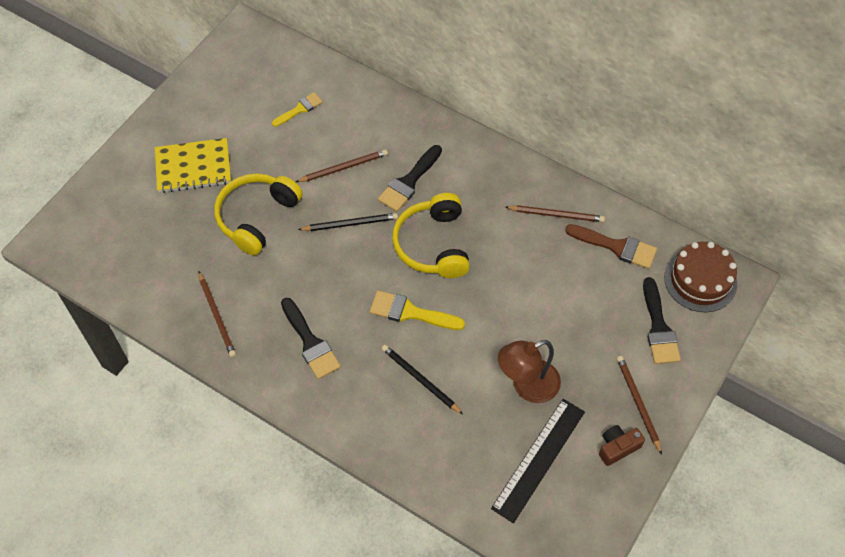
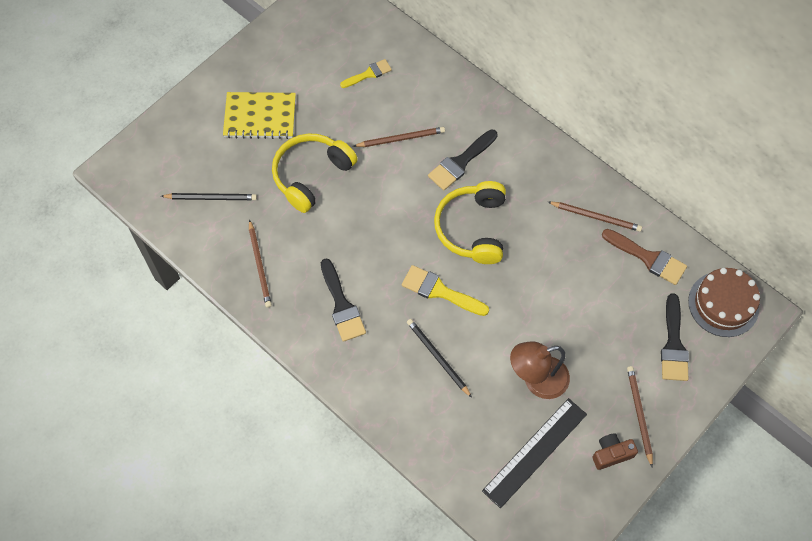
camera: 10 degrees right, 5 degrees up
(350, 224) = (398, 195): black pencil -> black pencil (211, 198)

